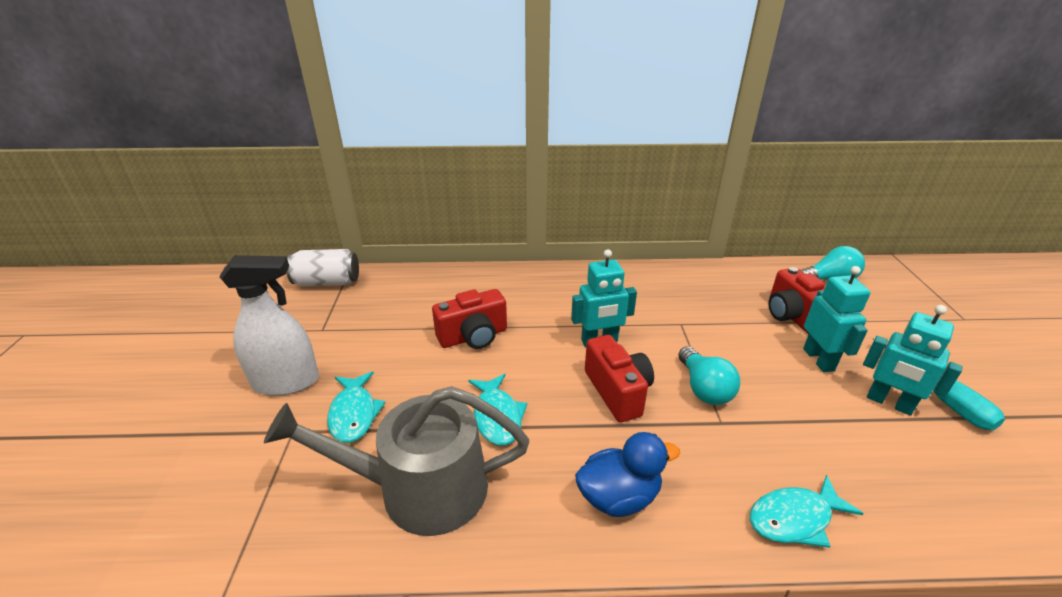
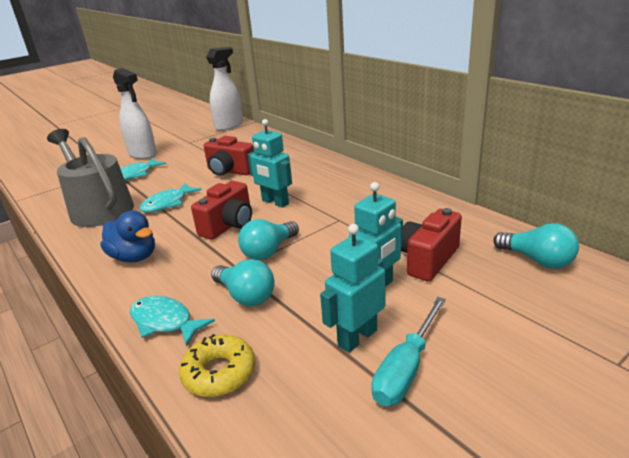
camera: 55 degrees right, 5 degrees down
(327, 282) = (229, 125): white can -> white spray bottle
(781, 438) = (246, 296): none -> turquoise light bulb
(889, 403) = (357, 338): turquoise robot -> turquoise robot turned 45 degrees clockwise
(909, 508) = (219, 373): none -> yellow donut

